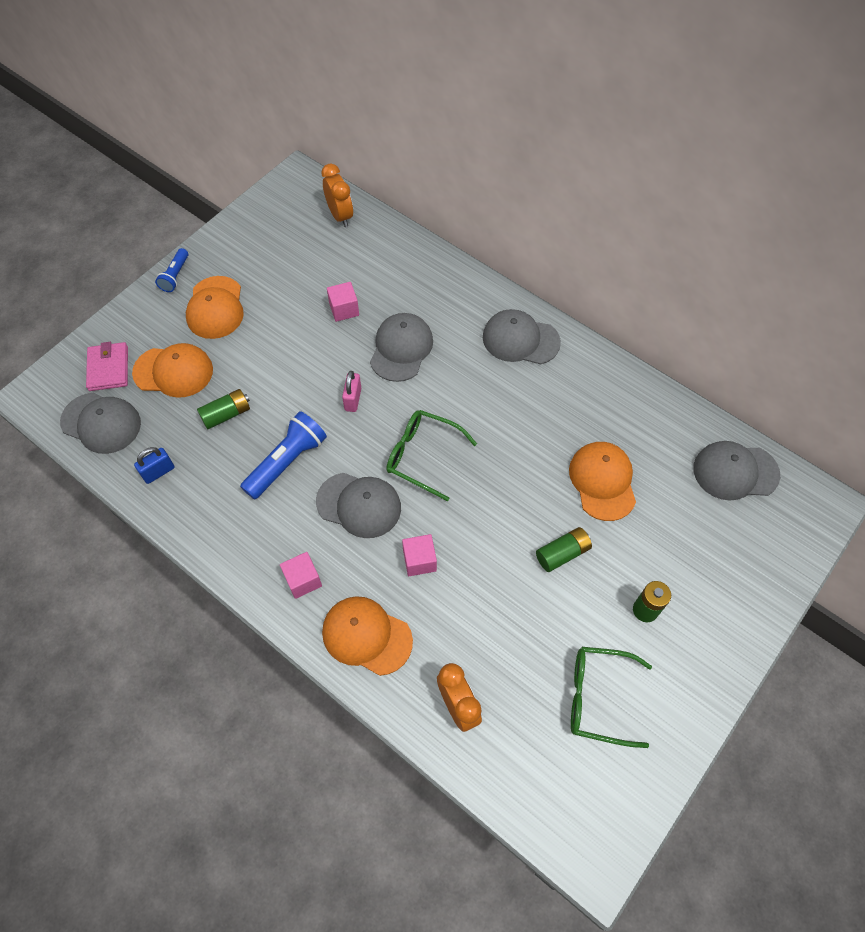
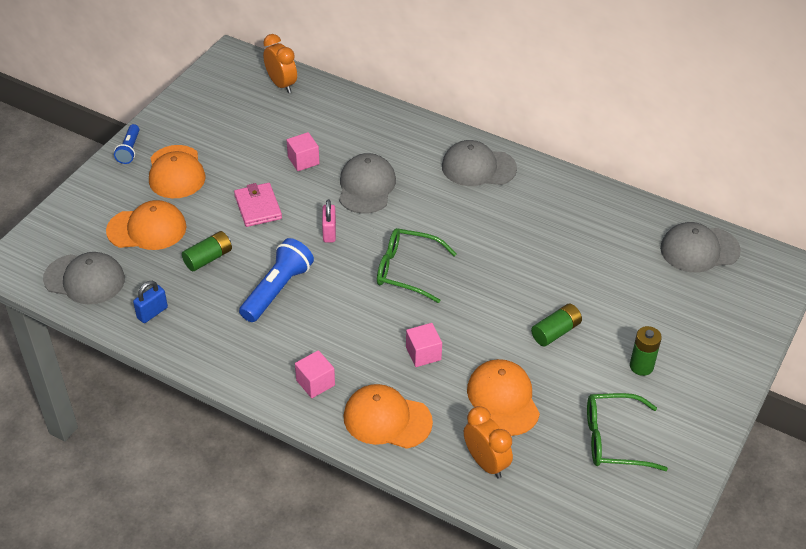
camera: 10 degrees left, 15 degrees down
(108, 368) = (81, 233): pink wallet -> pink wallet (258, 207)
(359, 505) = (355, 316): grey cap -> none
(602, 481) = (580, 271): orange cap -> orange cap (503, 399)

